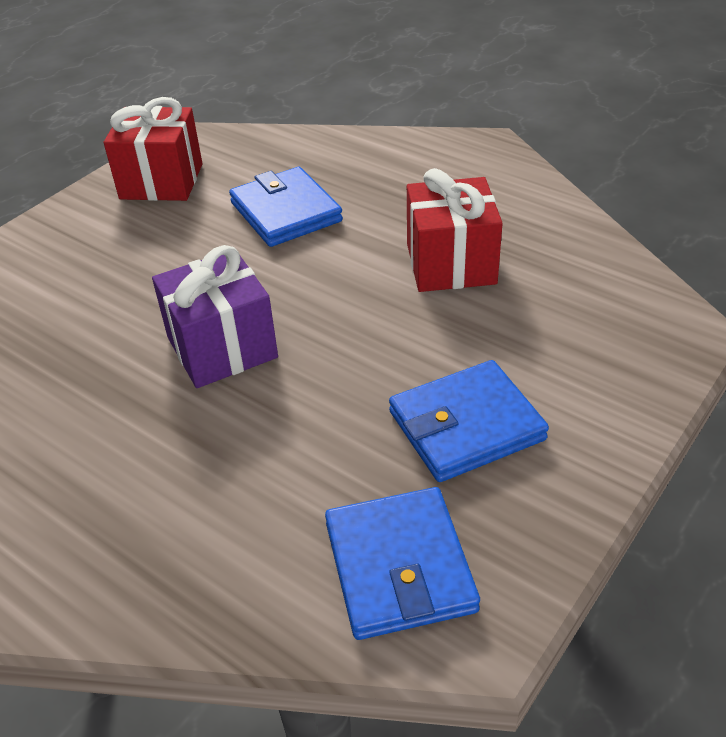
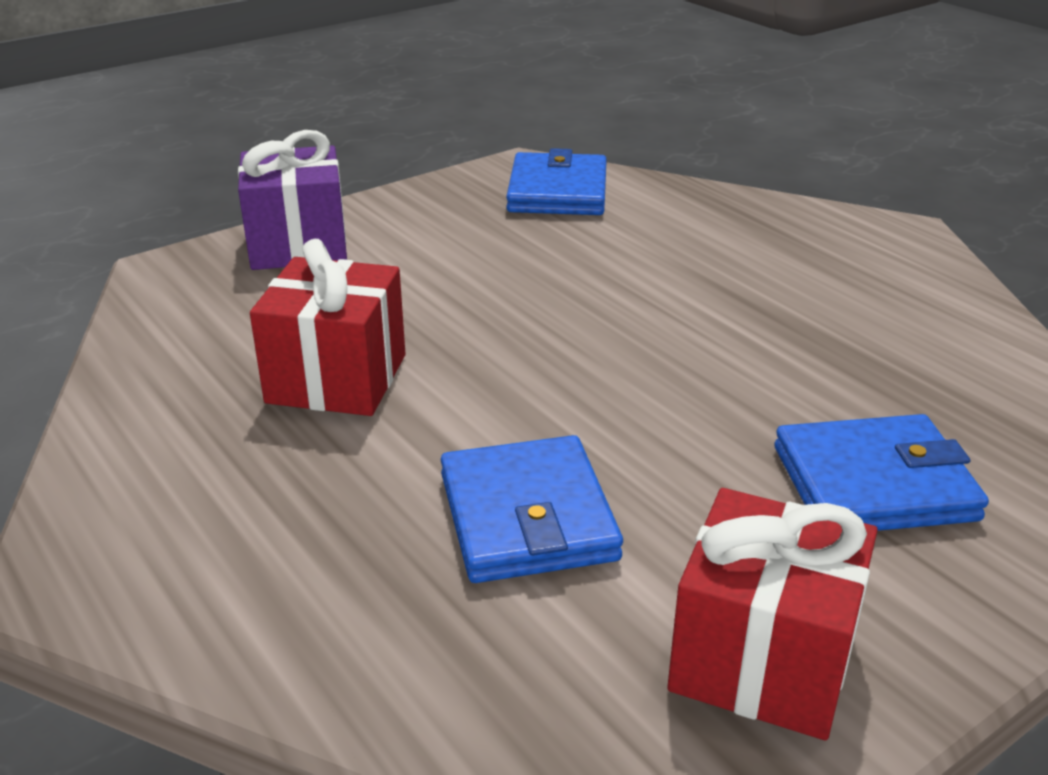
camera: 165 degrees left, 10 degrees down
(222, 347) = (672, 346): purple gift -> purple gift (298, 245)
(466, 426) = (449, 245): blue wallet -> blue wallet (874, 483)

